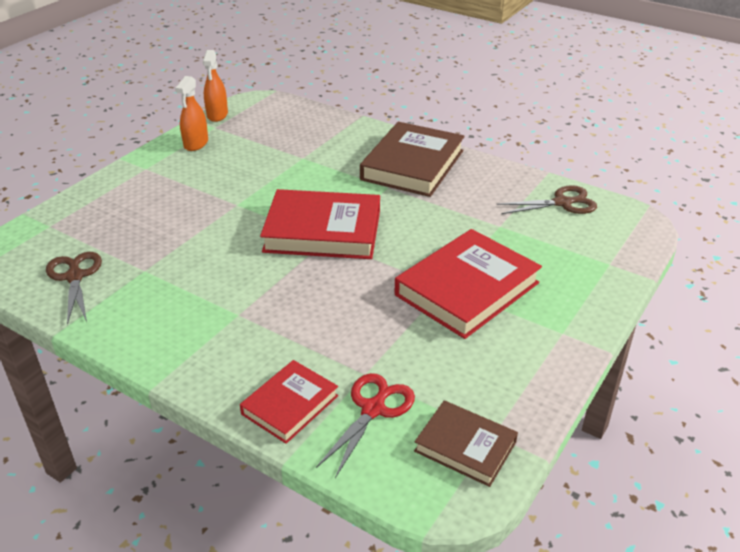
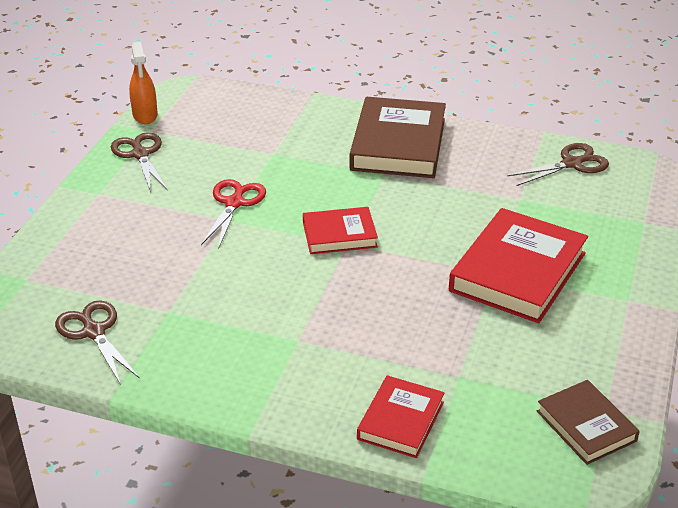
camera: 15 degrees left, 0 degrees up
(196, 143) = (140, 154): orange spray bottle -> brown scissors
(323, 231) = (339, 235): red book -> red book, size x0.57
(373, 409) = (484, 409): red scissors -> red scissors (234, 203)
(465, 446) = (586, 426): brown book -> brown book turned 45 degrees clockwise

